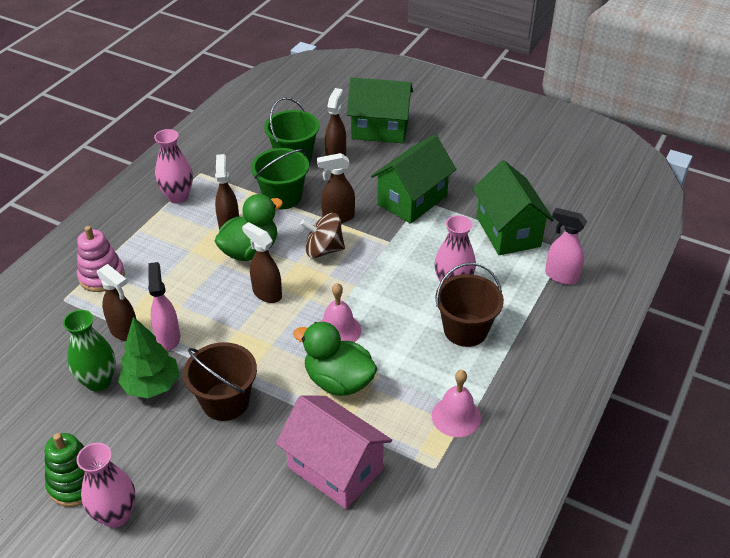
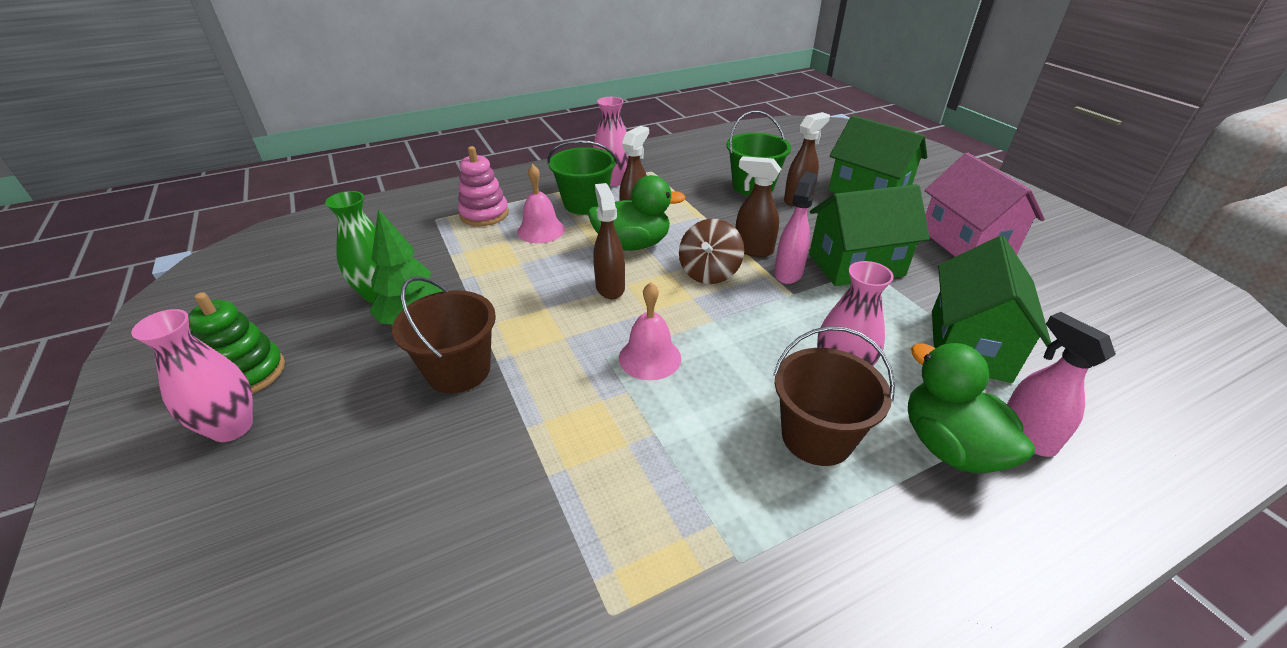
camera: 35 degrees right, 5 degrees down
(125, 331) = (449, 263): brown spray bottle -> none
(168, 337) = (478, 285): pink spray bottle -> pink spray bottle (788, 273)
(282, 197) = (710, 213): green bucket -> green bucket (585, 204)
(323, 250) = (709, 272): brown spinning top -> brown spinning top turned 105 degrees counterclockwise
(335, 468) = (484, 523): pink house -> pink house (965, 243)
(338, 381) = (595, 414): green duck -> green duck (949, 446)
(456, 416) = (708, 552): pink bell -> pink bell (541, 230)

